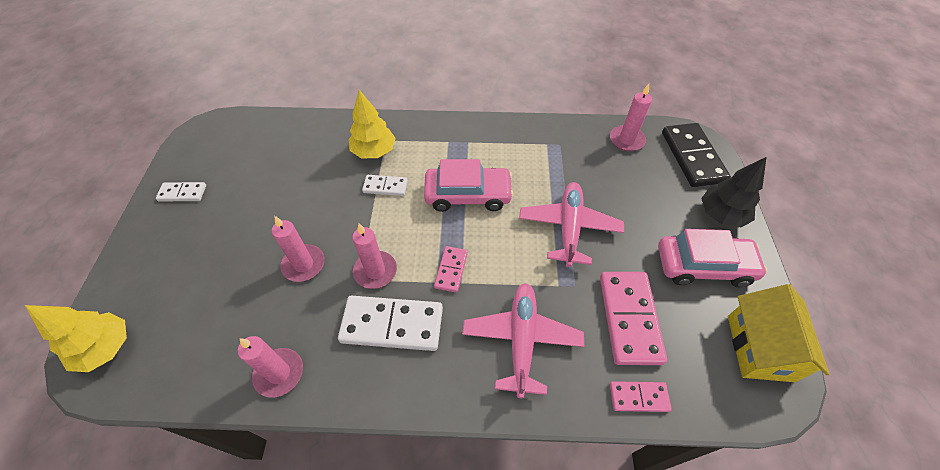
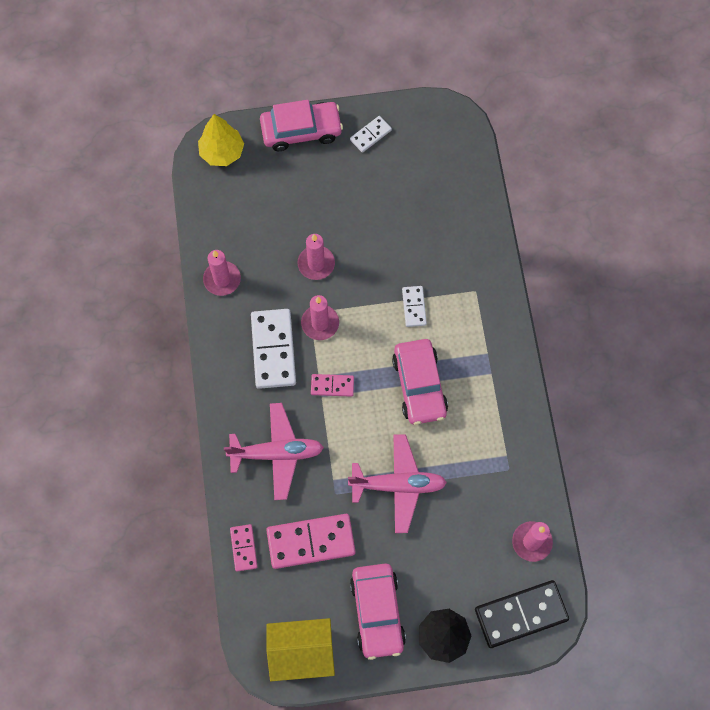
camera: 80 degrees right, 15 degrees up
(135, 255) = (301, 130): none -> pink car
(182, 193) = (370, 135): white domino -> white domino turned 60 degrees clockwise
(374, 151) = (457, 284): yellow tree -> none

